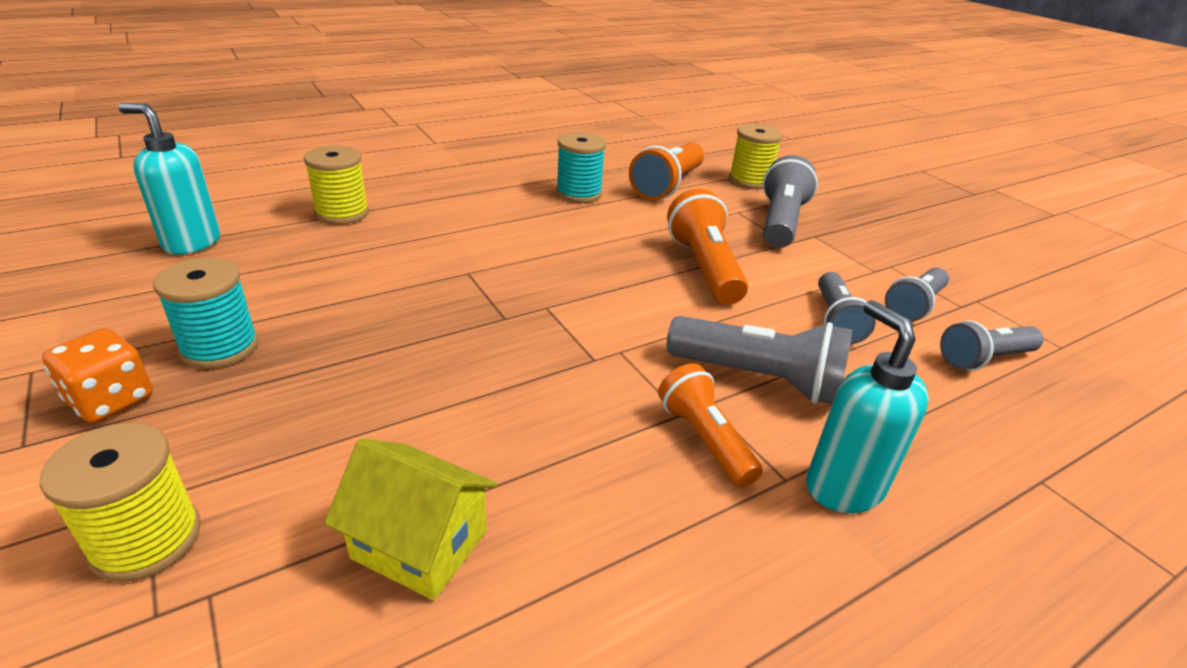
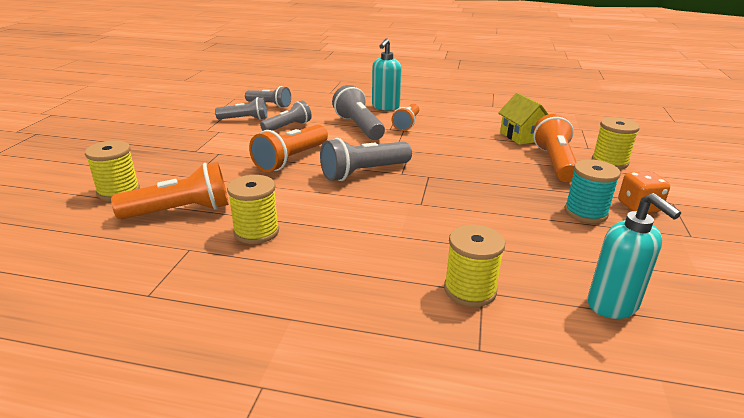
camera: 135 degrees left, 5 degrees down
(297, 462) = (555, 163): none -> orange flashlight
(579, 193) = (256, 232): turquoise spool -> yellow spool
(780, 222) = (190, 162): grey flashlight -> grey flashlight (364, 172)

